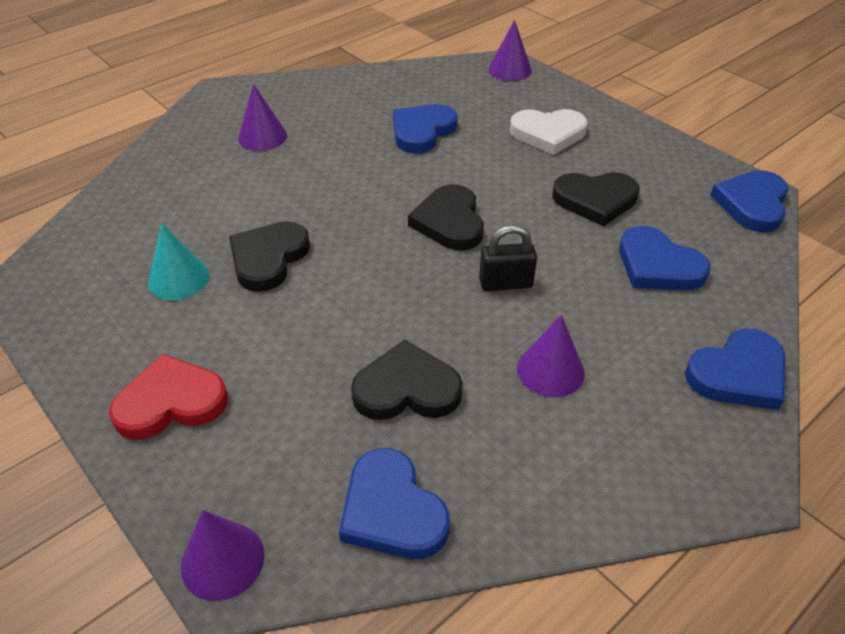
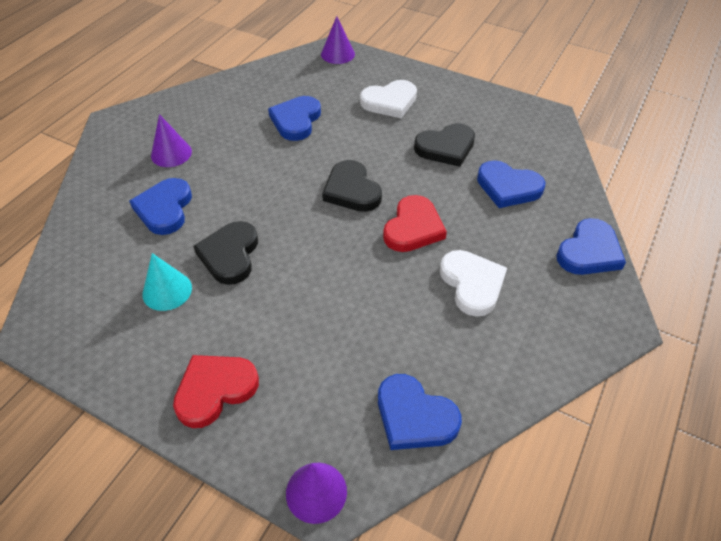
camera: 20 degrees left, 5 degrees up
(406, 389) = (382, 326): black heart -> none
(505, 283) = (413, 228): black padlock -> red heart
(550, 370) = (472, 284): purple cone -> white heart
(752, 204) = (549, 125): blue heart -> blue heart (164, 209)

